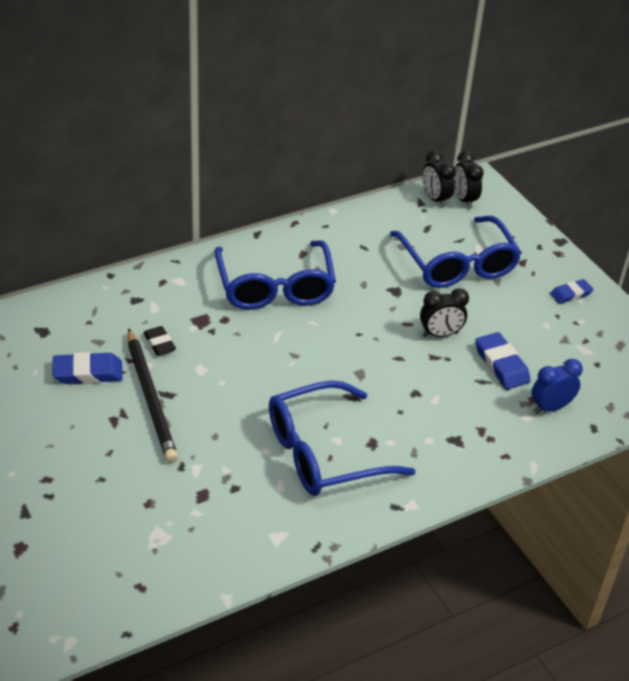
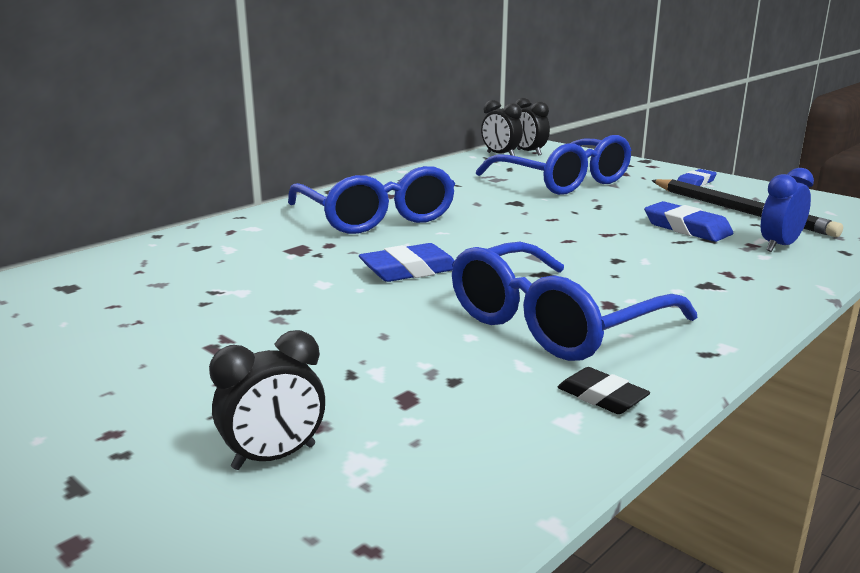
camera: 15 degrees left, 20 degrees down
(88, 372) = (152, 311): blue eraser -> blue eraser (409, 270)
(151, 398) = (263, 317): black pencil -> black pencil (740, 211)
(159, 343) = (250, 272): black eraser -> black eraser (602, 397)
(440, 334) = (596, 220): black clock -> black clock (274, 457)

